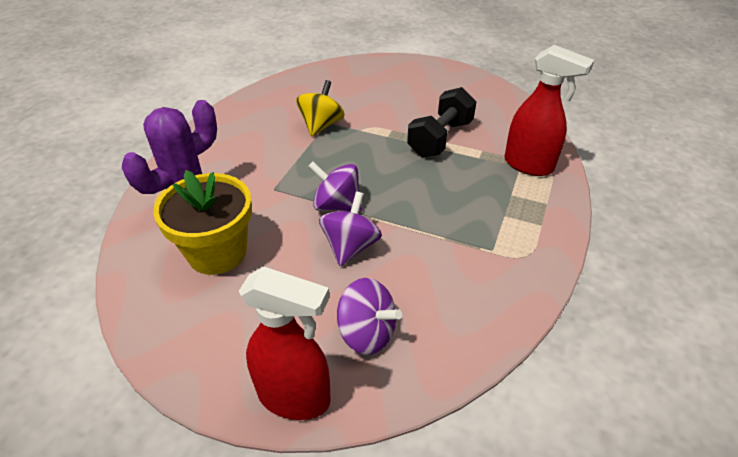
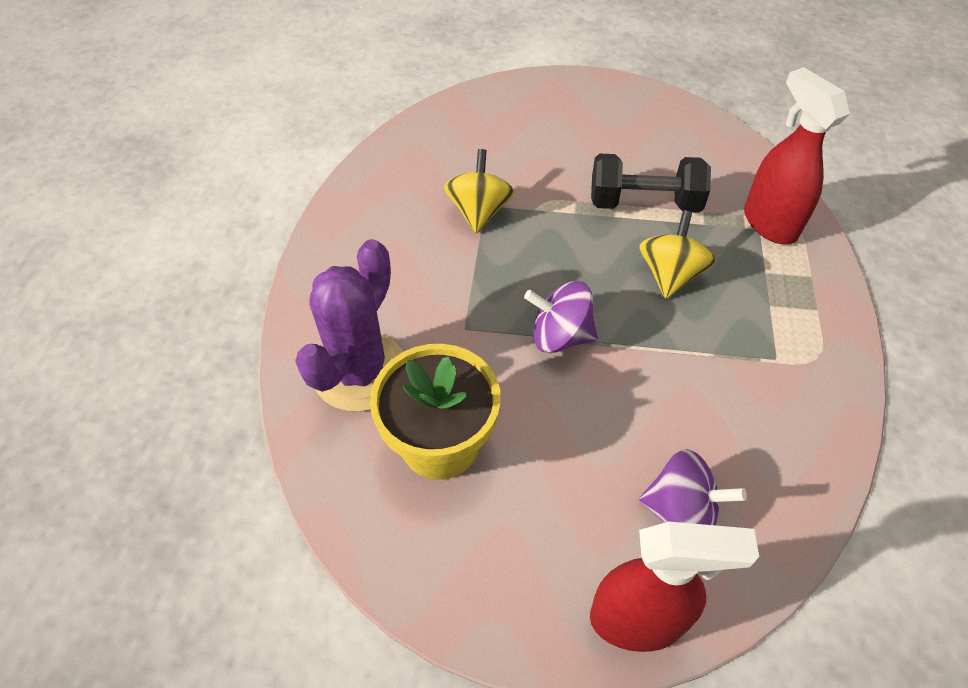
camera: 15 degrees left, 10 degrees up
(350, 247) = (606, 394): purple spinning top -> none
(437, 183) = (670, 275): none -> yellow spinning top
(440, 138) = (644, 203): black dumbbell -> black dumbbell turned 75 degrees clockwise
(529, 165) = (769, 223): red spray bottle -> red spray bottle turned 135 degrees counterclockwise

